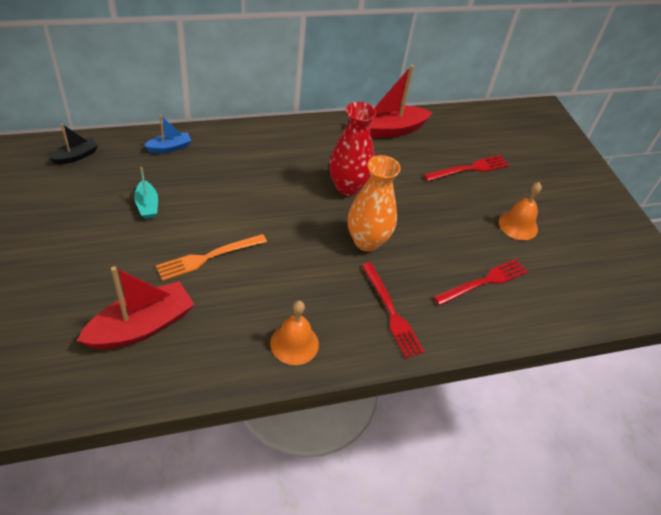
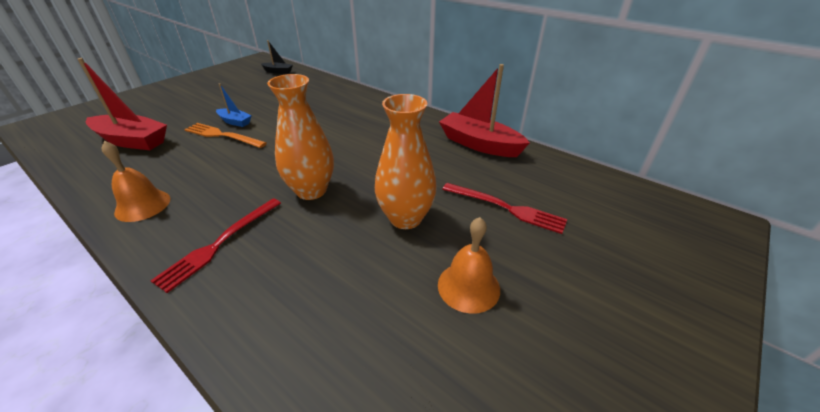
camera: 60 degrees right, 10 degrees down
(147, 205) = (256, 101): turquoise boat -> none
(169, 147) = (321, 87): blue boat -> blue boat (235, 122)
(348, 187) = (372, 155): red vase -> none
(441, 214) = (405, 218): none -> orange vase
(484, 282) = (327, 297): red fork -> none

